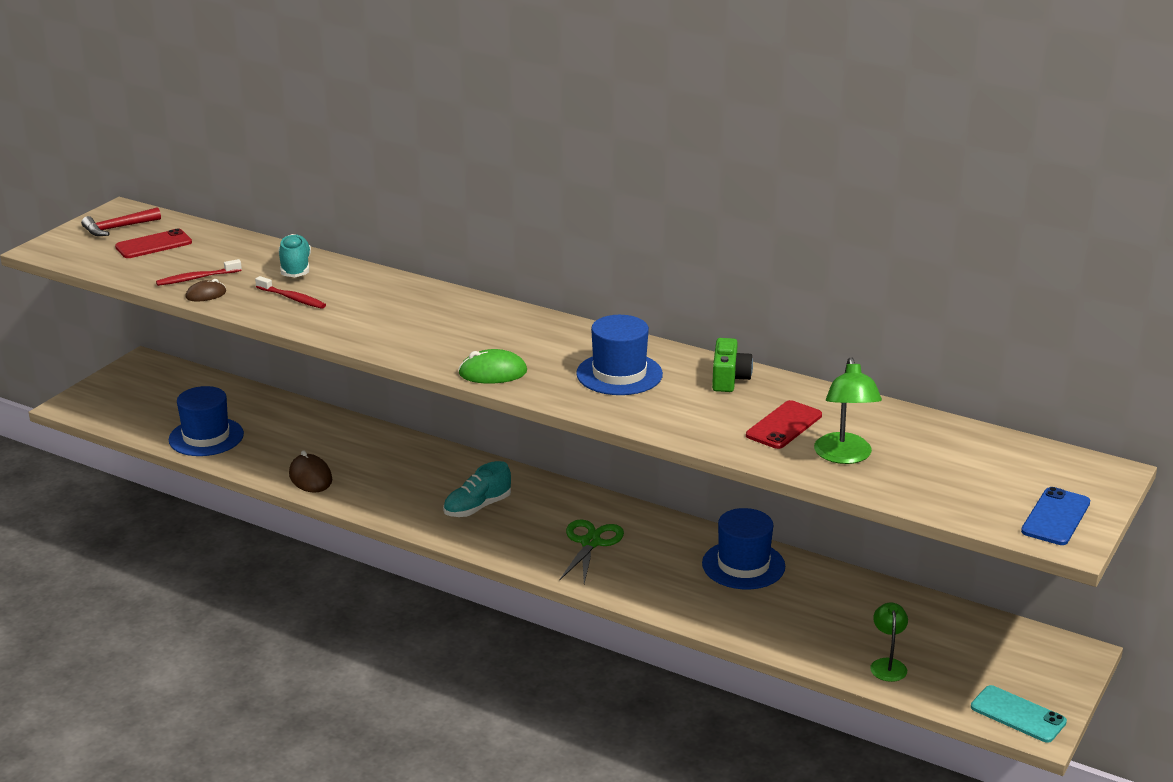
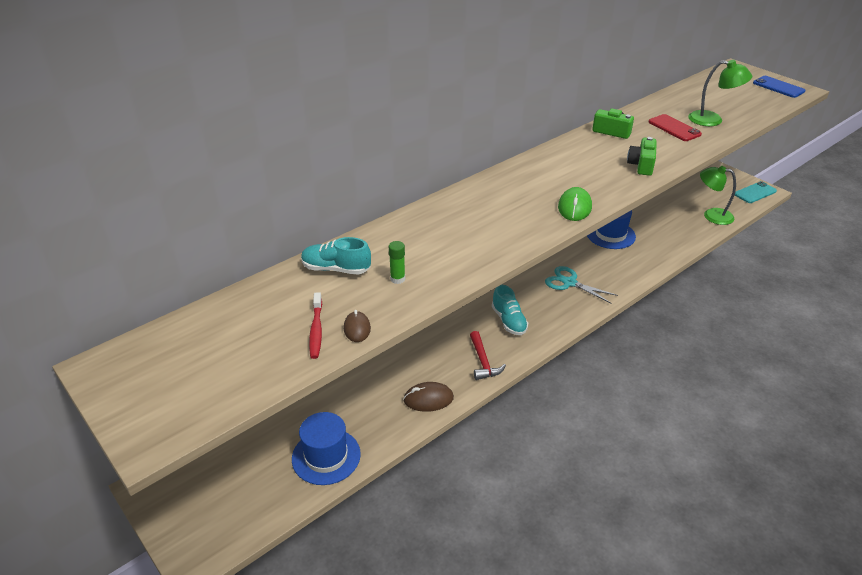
camera: 70 degrees left, 10 degrees up
(118, 228) = (143, 374): red hammer -> red hammer (483, 361)
(153, 245) = (211, 351): red phone -> none
(292, 298) = (397, 279): red toothbrush -> green glue stick
(590, 543) = (569, 283): green scissors -> turquoise scissors
(619, 374) = (593, 163): blue hat -> none
(639, 408) = (641, 165): none -> green camera
(887, 665) = (712, 215): green lamp -> green lamp, size x1.52

